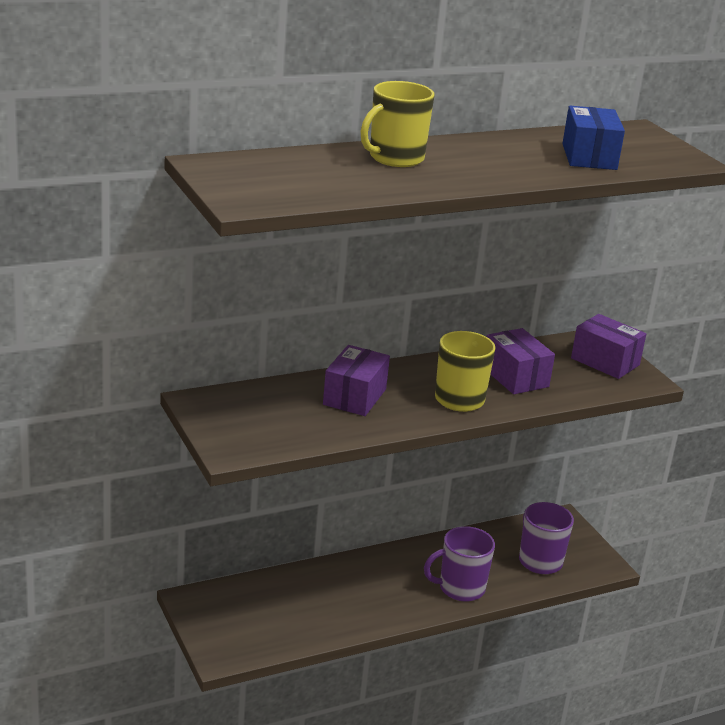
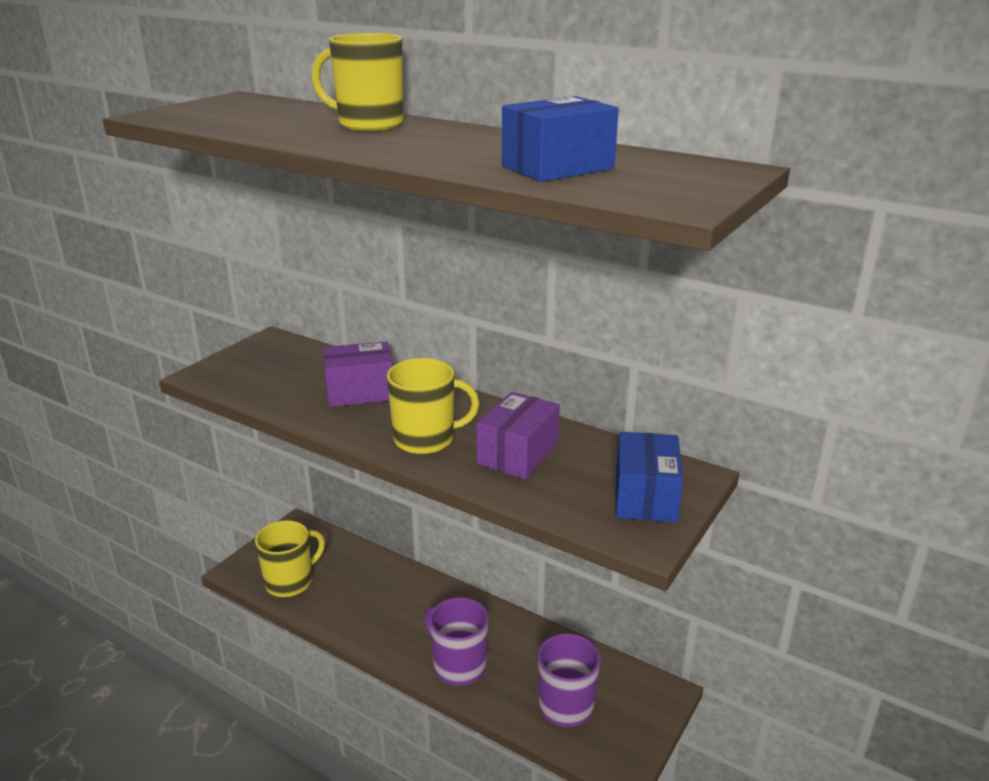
camera: 60 degrees right, 0 degrees up
(272, 632) = (290, 582): none -> yellow mug
(605, 361) = (645, 497): purple box -> blue box

